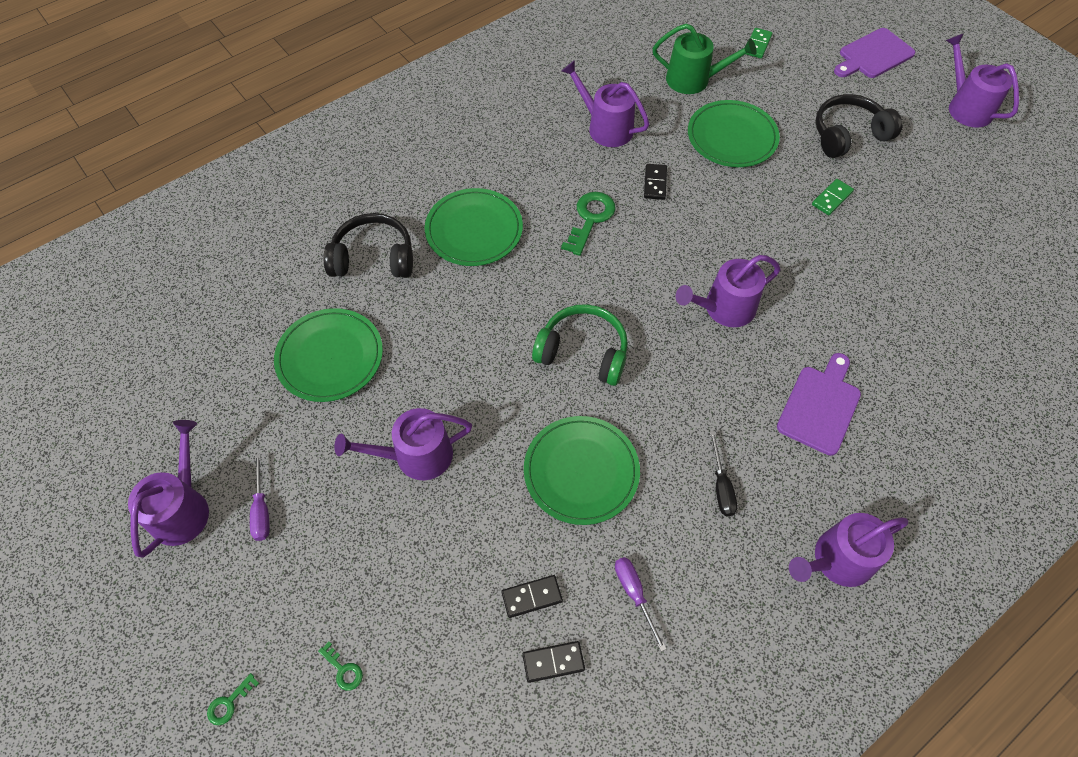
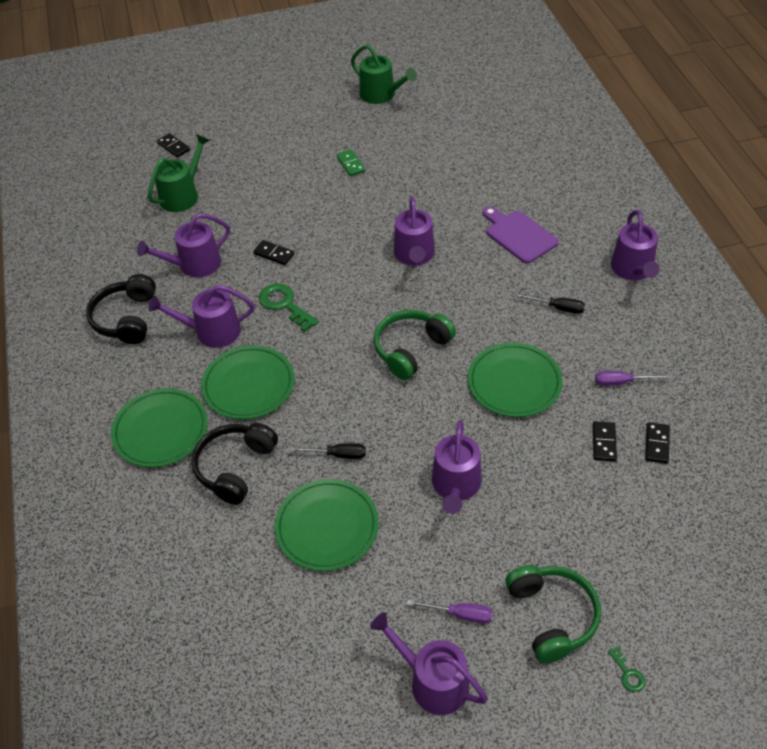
camera: 65 degrees left, 10 degrees down
(281, 602) = (552, 616): none -> green headphones
(343, 670) = (624, 582): green key -> none
(417, 335) = (338, 455): none -> black screwdriver
(732, 137) = (257, 194): green plate -> green plate (160, 430)
(757, 45) = (173, 147): green domino -> black domino
(848, 135) = (298, 134): black headphones -> black headphones (126, 318)
(873, 55) = (232, 92): purple cutting board -> none
(966, 107) = (313, 69): purple watering can -> purple watering can (212, 331)
(971, 184) = (381, 95): none -> green watering can

